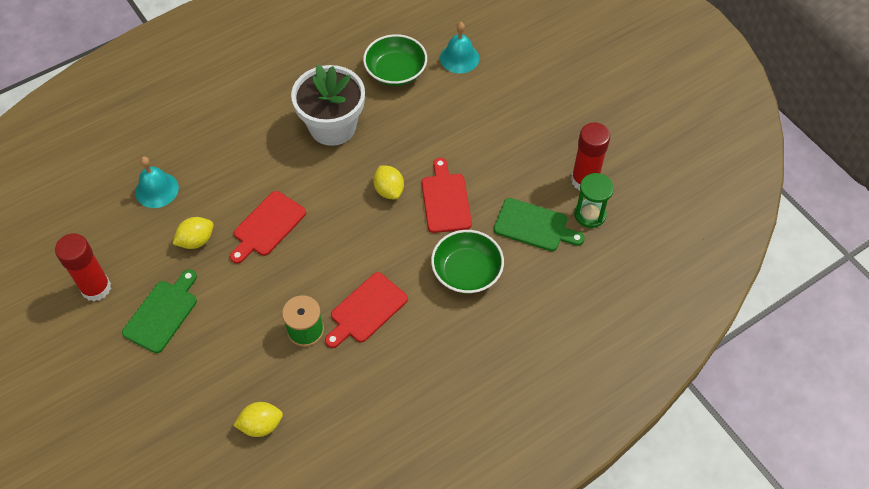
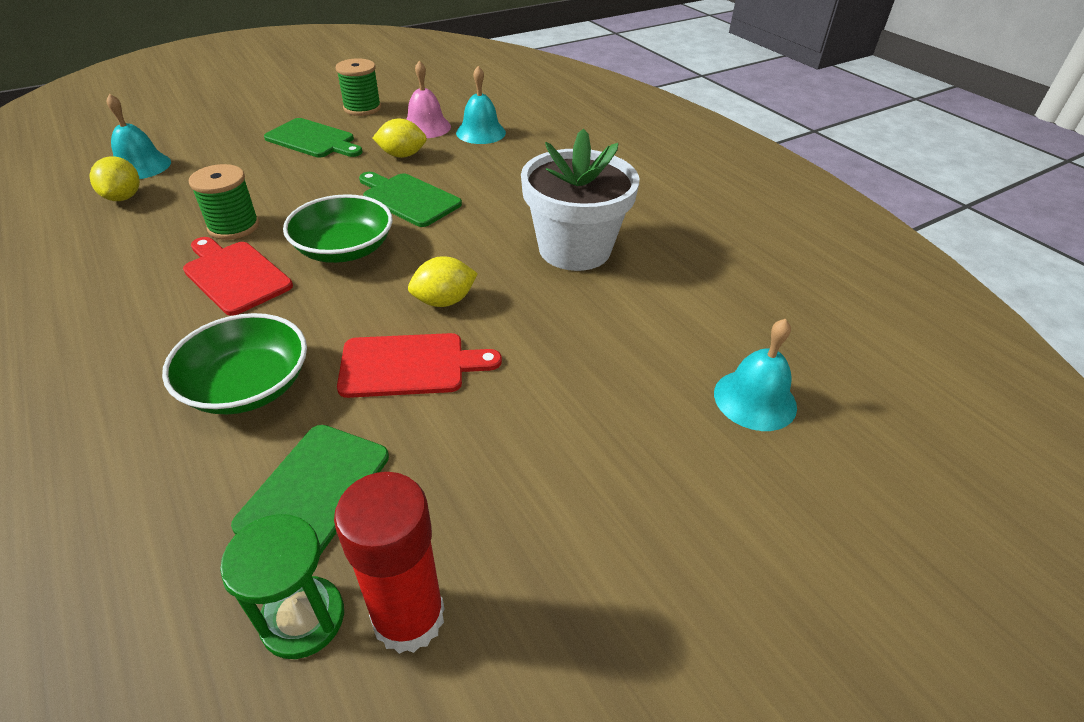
camera: 90 degrees right, 15 degrees down
(96, 288) = (362, 108): red glue stick -> green spool
(142, 231) = (426, 127): none -> pink bell
(196, 241) = (402, 155): yellow lemon -> yellow lemon turned 60 degrees counterclockwise
(206, 436) = (140, 166): none -> turquoise bell
(267, 226) = (408, 199): red cutting board -> green cutting board
(395, 71) = (699, 314): green bowl -> green bowl (344, 249)

